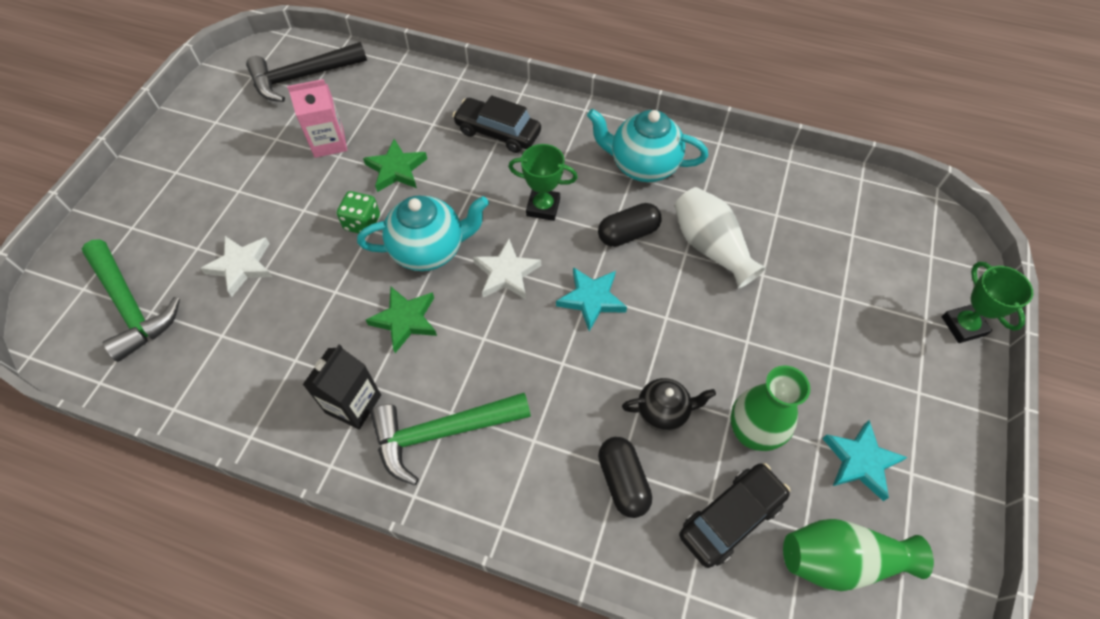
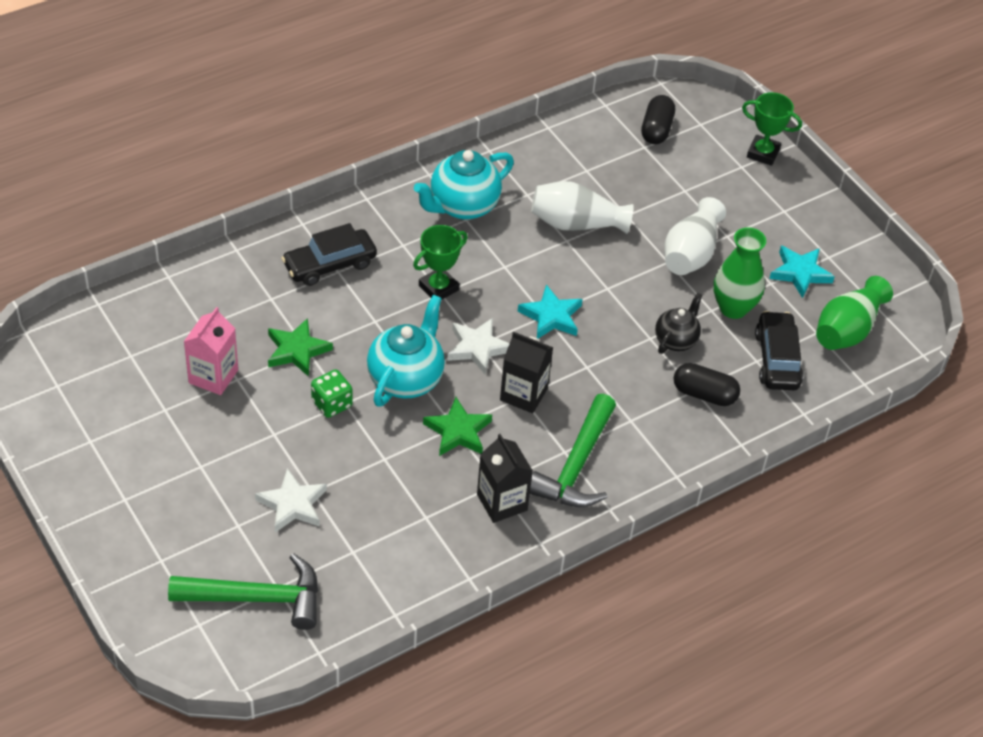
camera: 55 degrees left, 10 degrees down
(302, 77) = (105, 351): black hammer -> none
(487, 338) = (523, 394): none -> black carton
(628, 233) = (516, 258): black capsule -> black capsule (656, 129)
(776, 352) = (690, 253): none -> white vase

